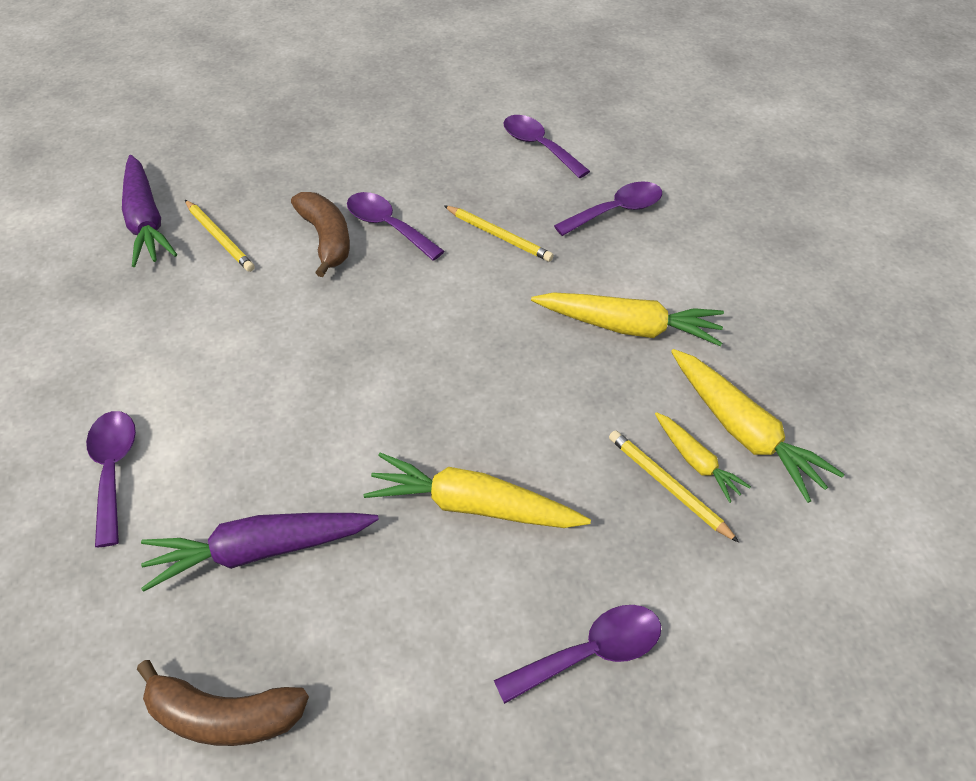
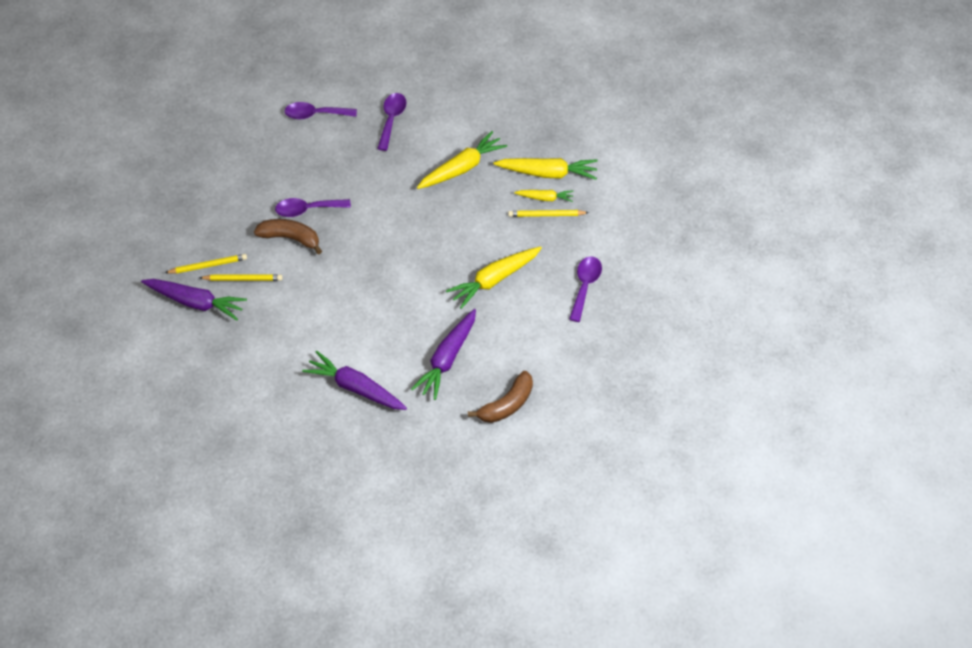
camera: 50 degrees left, 5 degrees up
(113, 470) = (356, 388): purple spoon -> purple carrot
(498, 236) = (360, 173): yellow pencil -> yellow pencil (208, 265)

